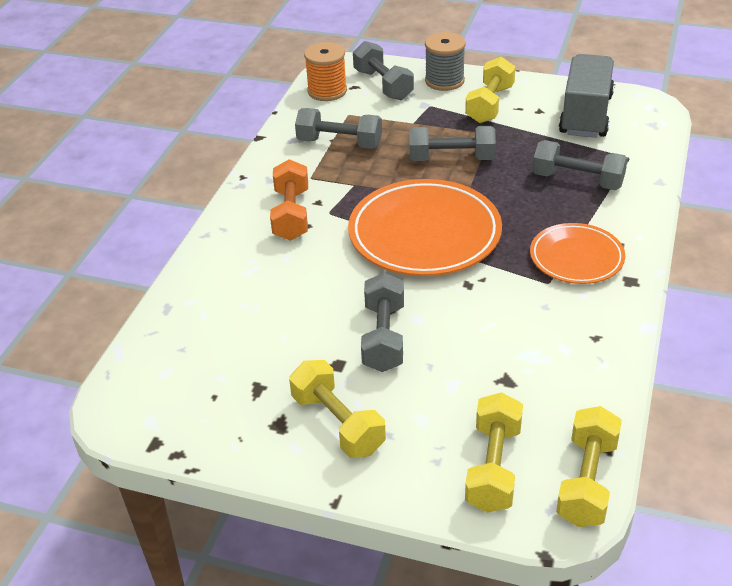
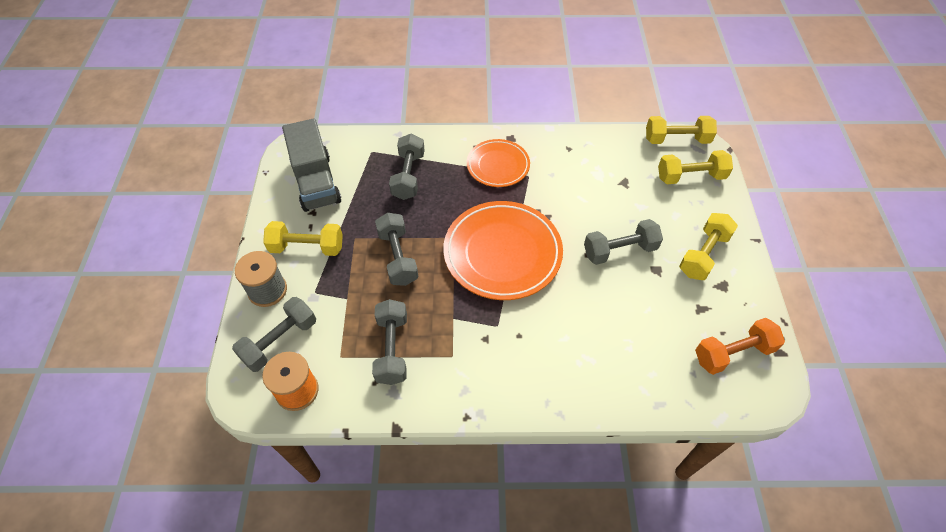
camera: 110 degrees left, 15 degrees up
(291, 215) = (510, 353): orange dumbbell -> orange dumbbell (733, 353)
(585, 115) = (316, 182): grey truck -> grey truck turned 105 degrees counterclockwise

